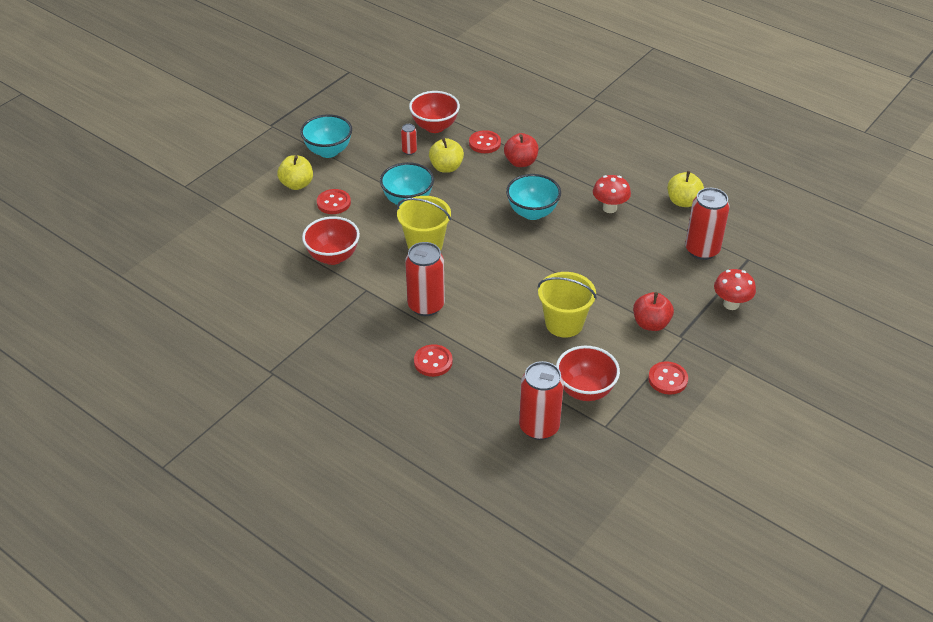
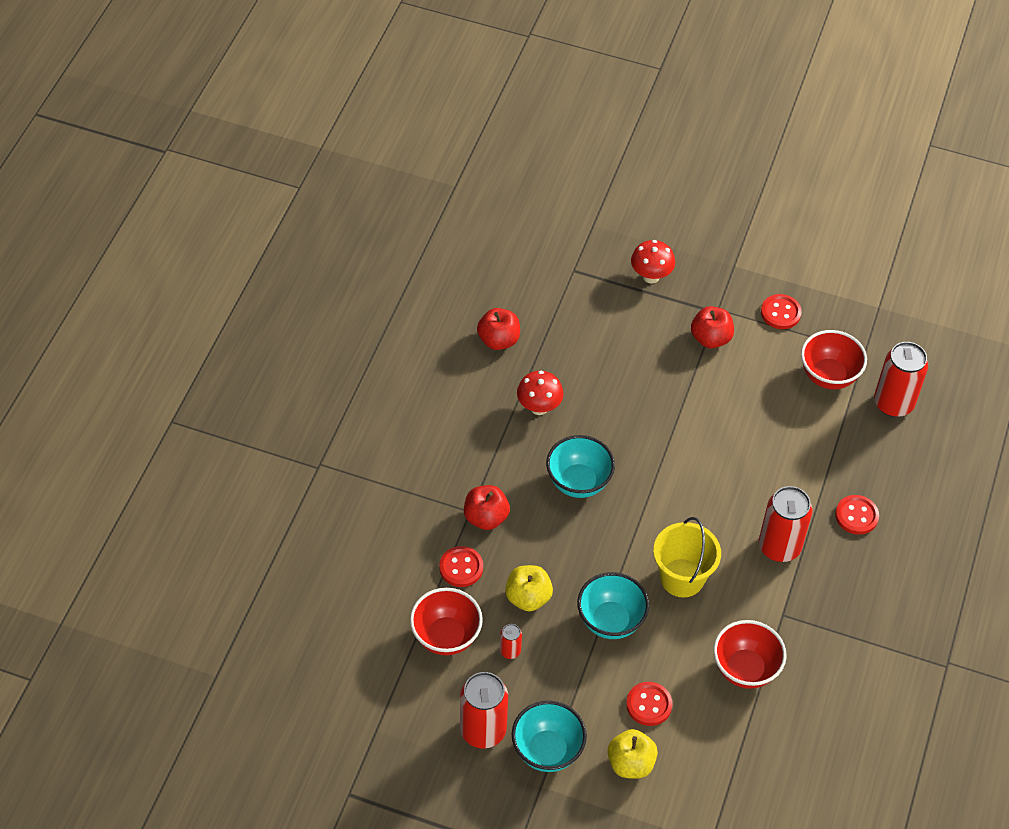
camera: 110 degrees left, 10 degrees up
(564, 323) = (745, 412): yellow bucket -> none
(683, 201) = (498, 340): yellow apple -> red apple
(702, 250) = (576, 311): red can -> red can (483, 730)

